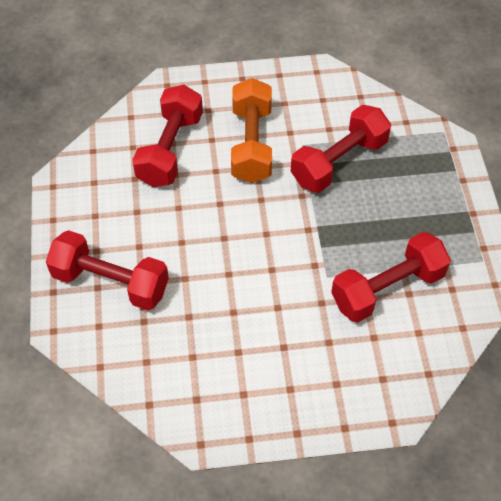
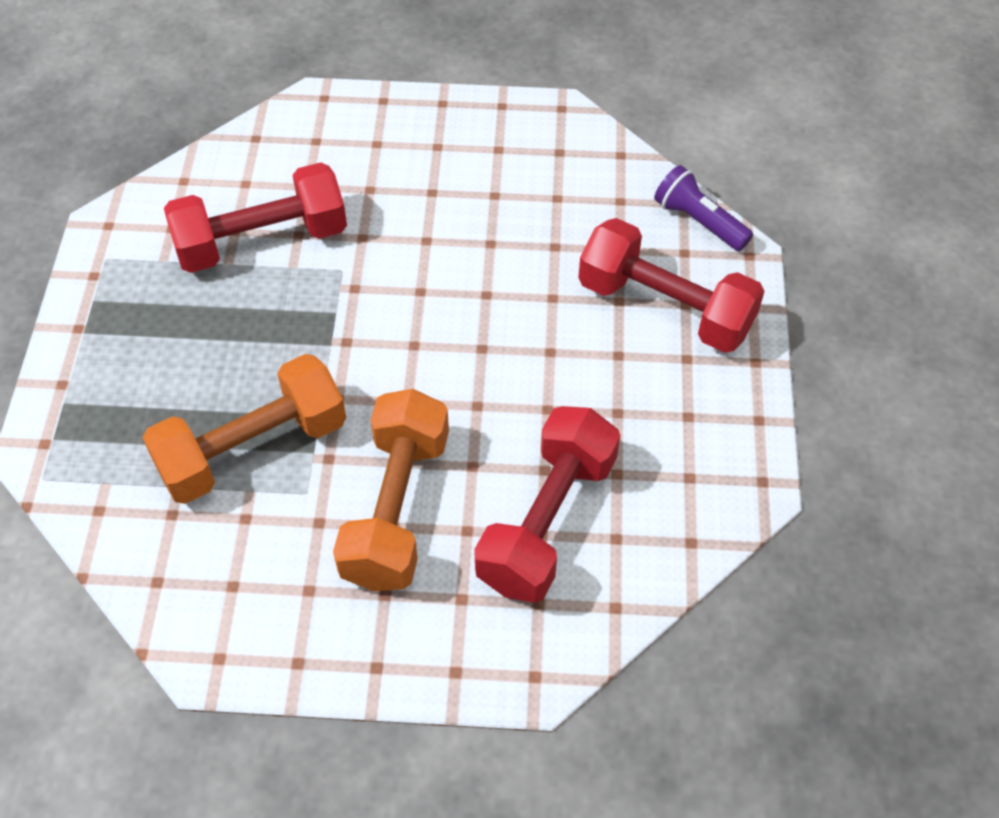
camera: 170 degrees left, 0 degrees up
(88, 353) = (699, 221): none -> purple flashlight
(339, 162) = (253, 448): red dumbbell -> orange dumbbell

